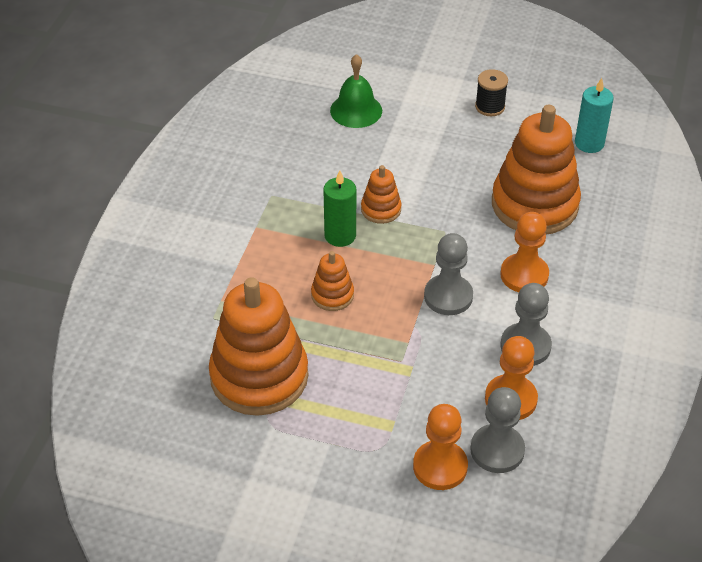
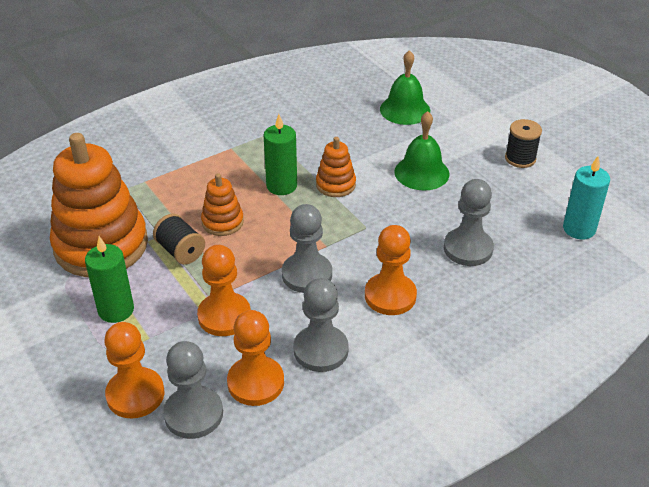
camera: 40 degrees right, 5 degrees down
(330, 339) = (180, 251): none -> black spool
(342, 418) = (116, 310): none -> green candle
(429, 367) = (224, 316): none -> orange pawn
(433, 160) = (421, 172): none -> green bell
(534, 204) = (468, 249): orange stacking toy -> grey pawn

